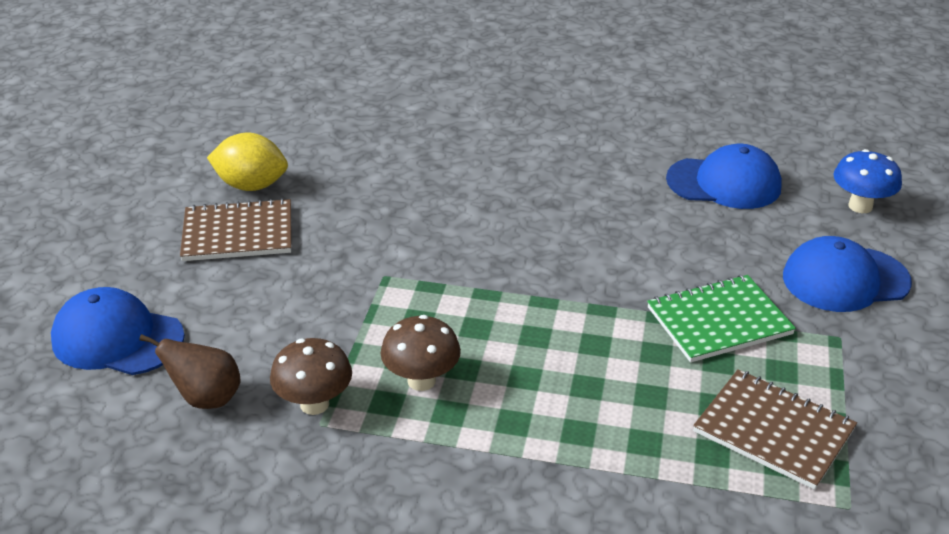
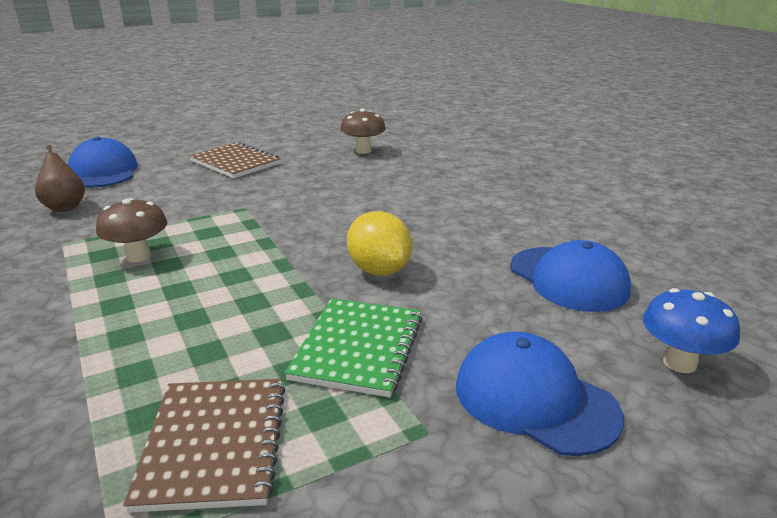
camera: 50 degrees right, 10 degrees down
(251, 185) = (286, 150): yellow lemon -> yellow lemon (379, 270)
(314, 404) = (83, 235): brown mushroom -> brown mushroom (363, 151)
(719, 321) = (358, 348): green notebook -> green notebook turned 75 degrees clockwise

